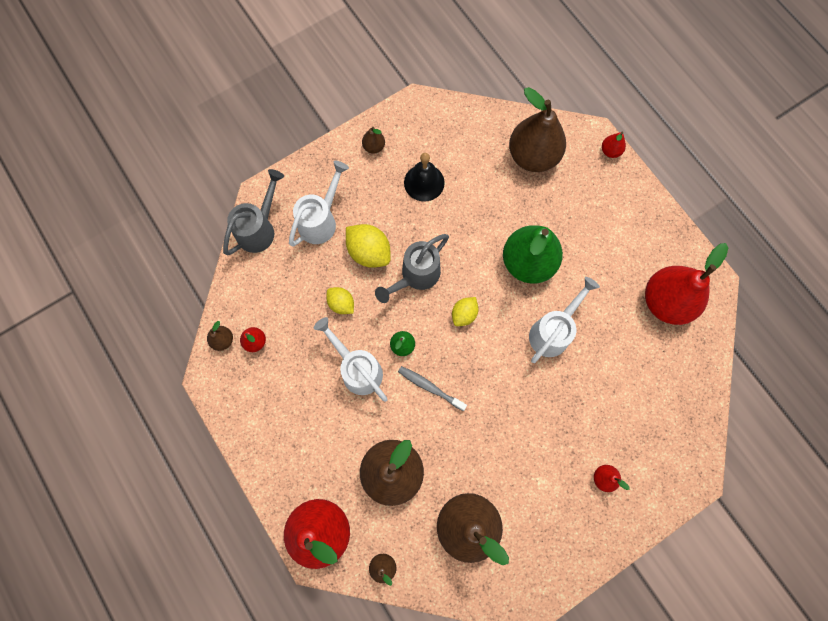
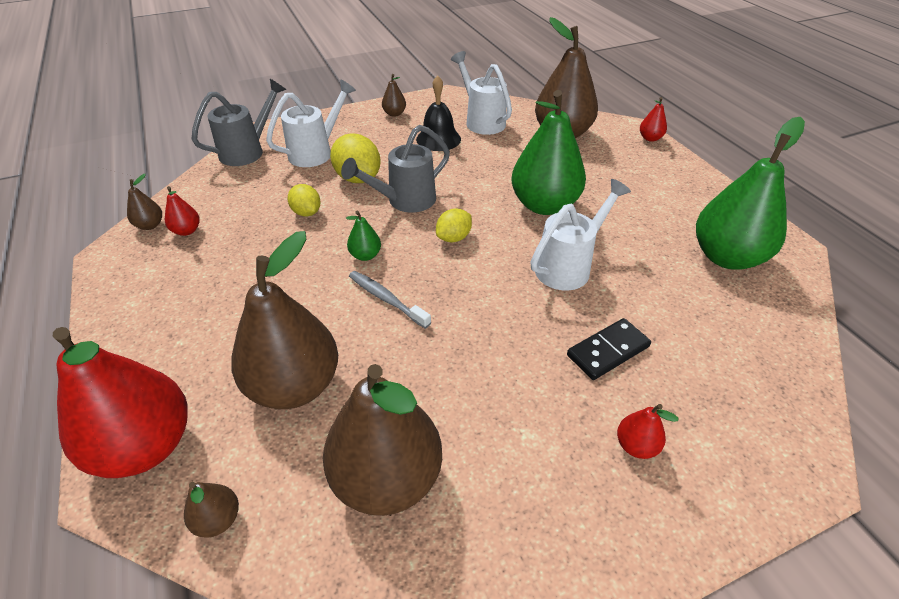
camera: 10 degrees right, 30 degrees down
(357, 369) = (298, 269): white watering can -> white watering can (482, 121)
(584, 408) = (607, 351): none -> black domino
(666, 302) = (726, 257): red pear -> green pear

